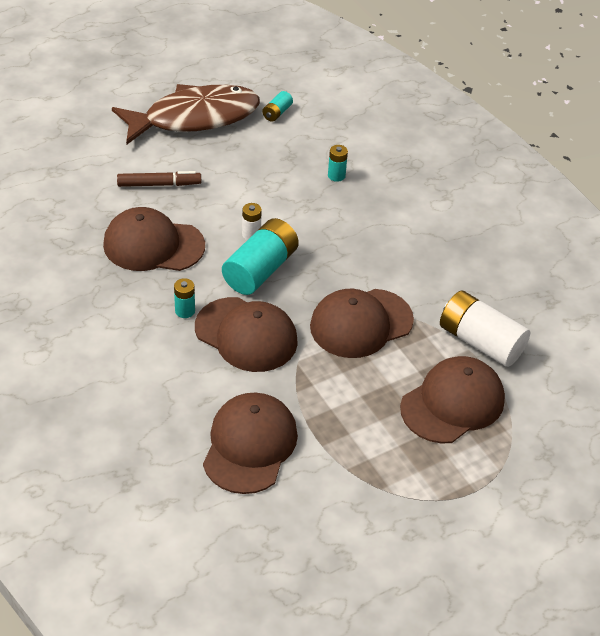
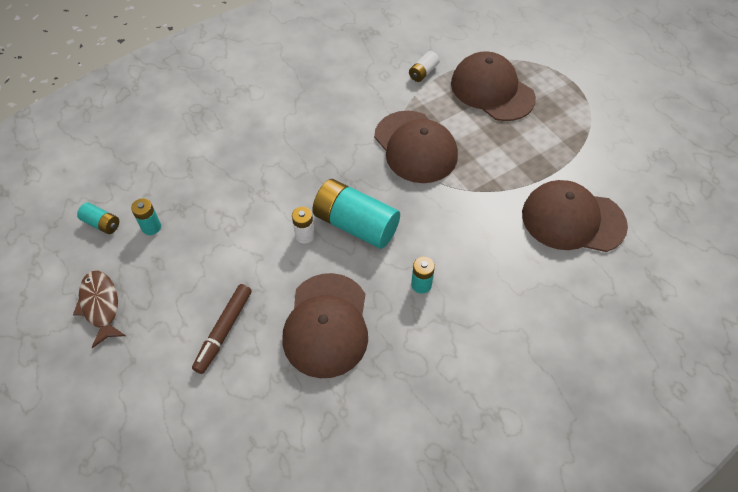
camera: 90 degrees left, 10 degrees up
(159, 184) = (223, 331): brown marker -> brown marker turned 150 degrees counterclockwise
(195, 118) = (100, 306): brown fish -> brown fish, size x0.48
(246, 335) = (444, 230): brown cap -> none
(336, 176) = (213, 168): turquoise battery -> turquoise battery (151, 227)
(480, 342) = (423, 72): white battery -> white battery, size x0.47

